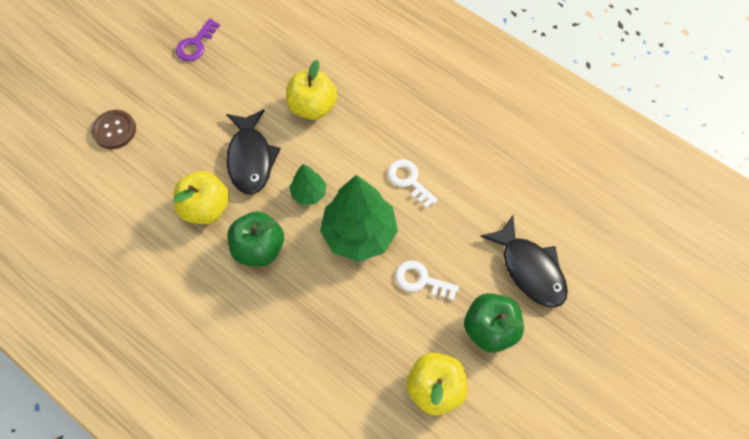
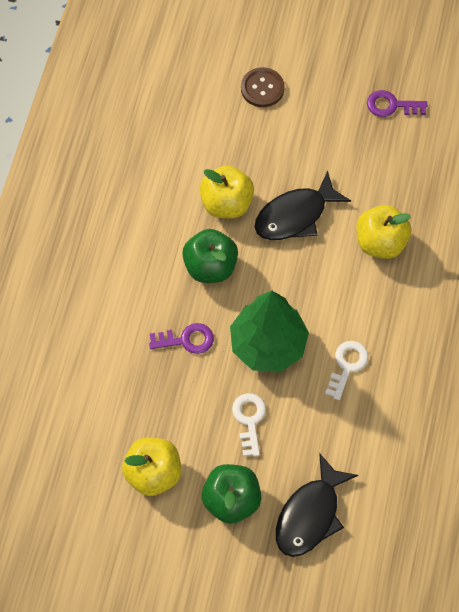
camera: 65 degrees right, 0 degrees up
(308, 193) = (286, 282): green tree -> none
(319, 300) = (186, 340): none -> purple key

